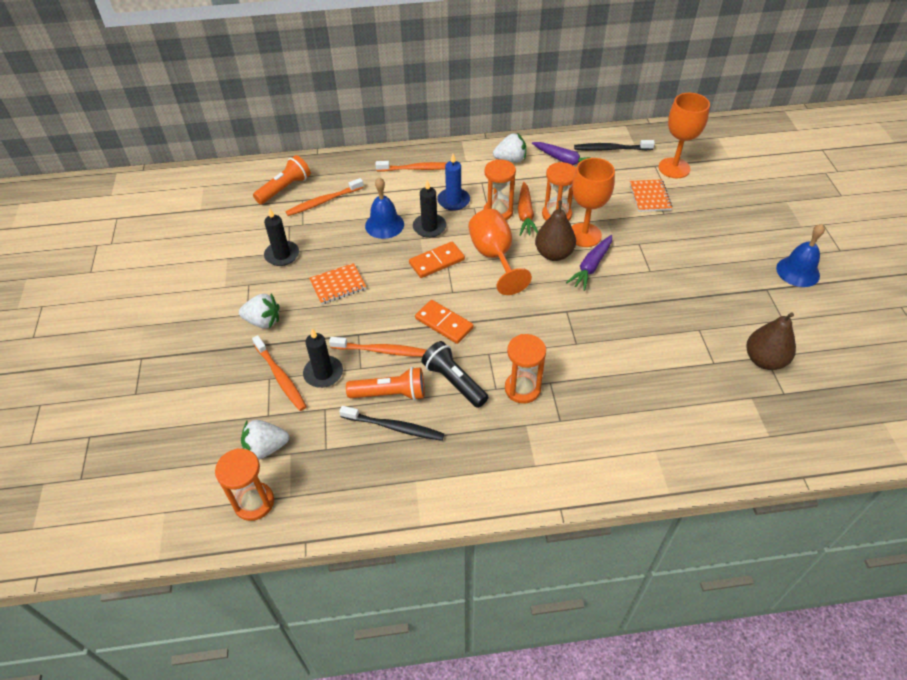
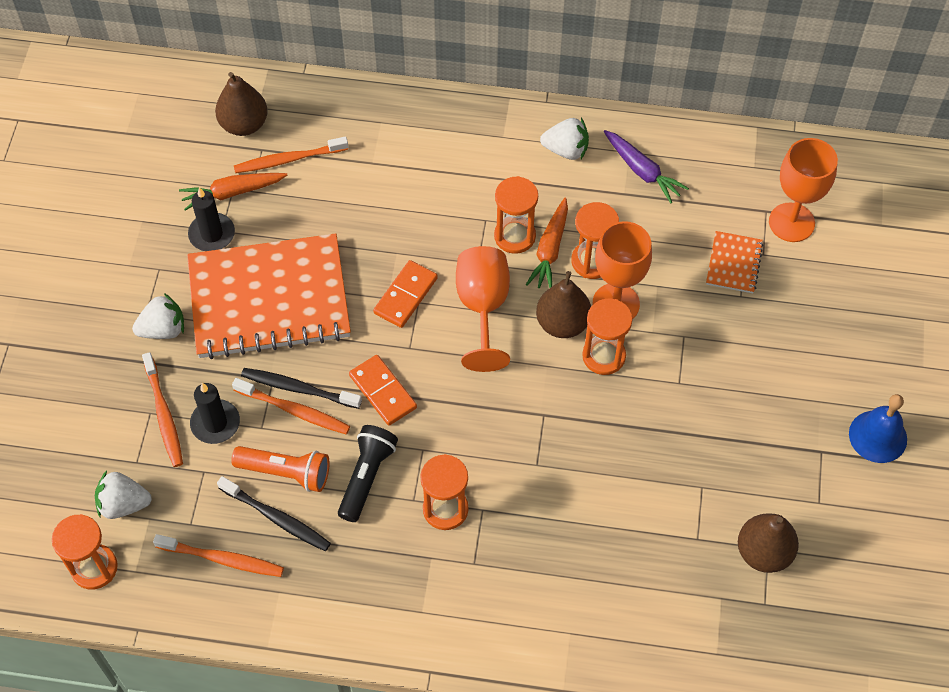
camera: 15 degrees right, 10 degrees up
(263, 321) = (163, 329): white strawberry -> white strawberry turned 45 degrees counterclockwise
(285, 188) = (244, 124): orange flashlight -> brown pear
(289, 228) = (233, 192): none -> orange carrot
(338, 285) = (269, 299): orange notebook -> orange notebook, size x2.40
(384, 225) = (357, 219): blue bell -> none
(418, 169) = (432, 134): orange toothbrush -> orange toothbrush (222, 559)
(429, 227) = (414, 238): black candle -> none
(436, 261) = (405, 295): orange domino -> orange domino turned 45 degrees counterclockwise
(453, 201) = (461, 202): blue candle -> none
(454, 381) = (367, 476): black flashlight -> black flashlight turned 45 degrees clockwise
(591, 266) = (604, 356): purple carrot -> orange hourglass
(611, 149) = (716, 166): black toothbrush -> black toothbrush (298, 388)

